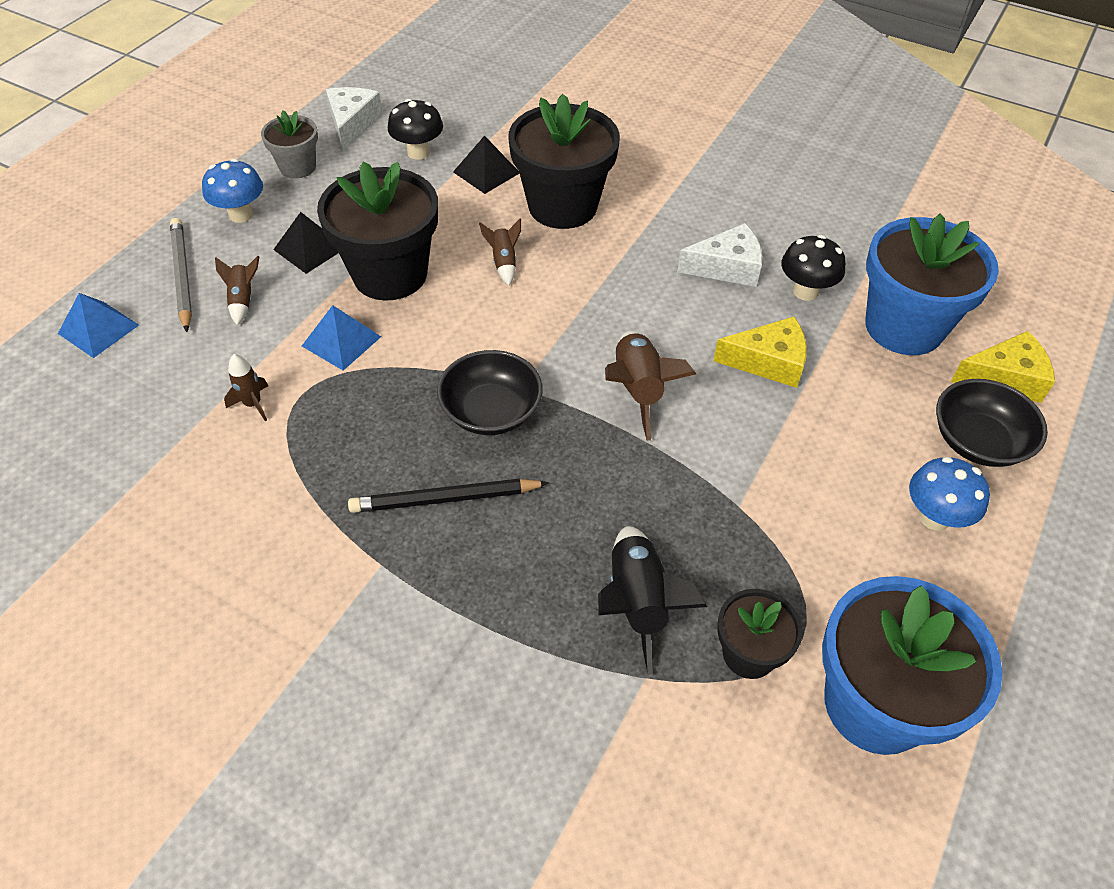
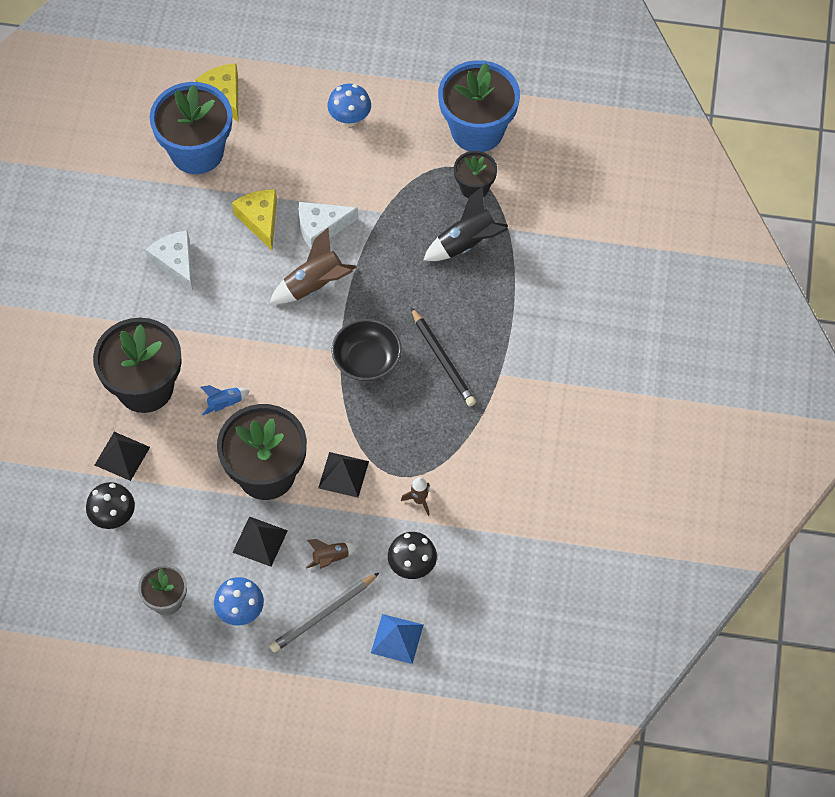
camera: 110 degrees left, 10 degrees up
(341, 341) = (343, 474): blue pyramid -> black pyramid
(352, 124) = (91, 587): white cheese -> white cheese (321, 228)
(504, 262) = (225, 404): brown rocket -> blue rocket
(805, 291) = (183, 212): black mushroom -> black mushroom (412, 566)
(978, 441) = (283, 104): black bowl -> none

